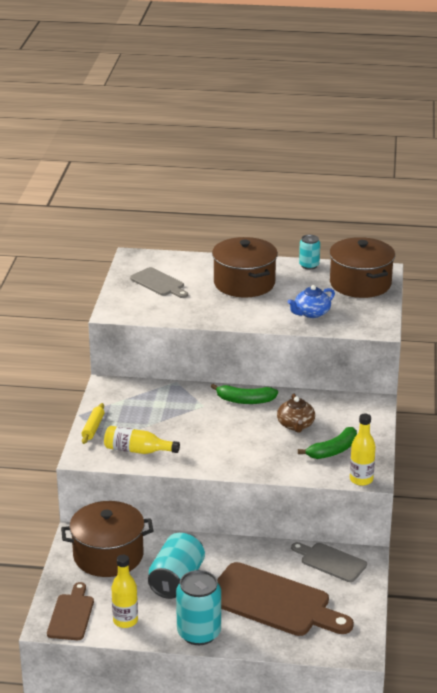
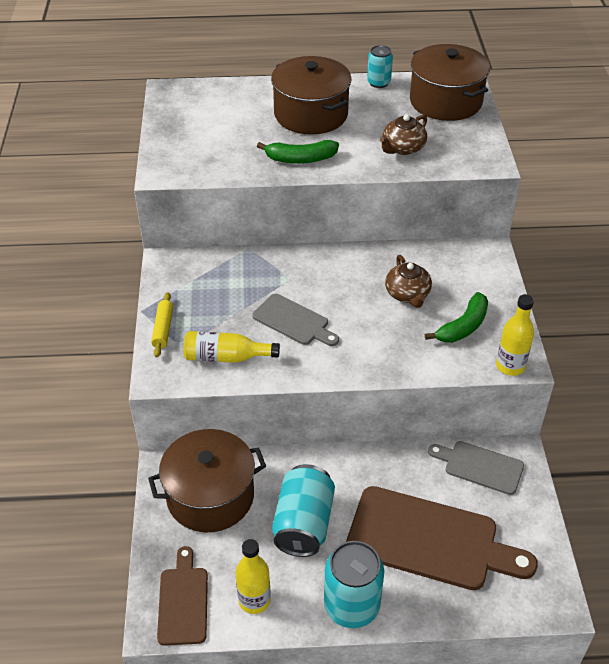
camera: 10 degrees left, 15 degrees up
(159, 283) = (209, 124): grey cutting board -> grey cutting board (293, 321)
(245, 400) = (337, 265): green banana -> green banana (300, 159)
(311, 313) = (402, 148): blue teapot -> brown teapot

